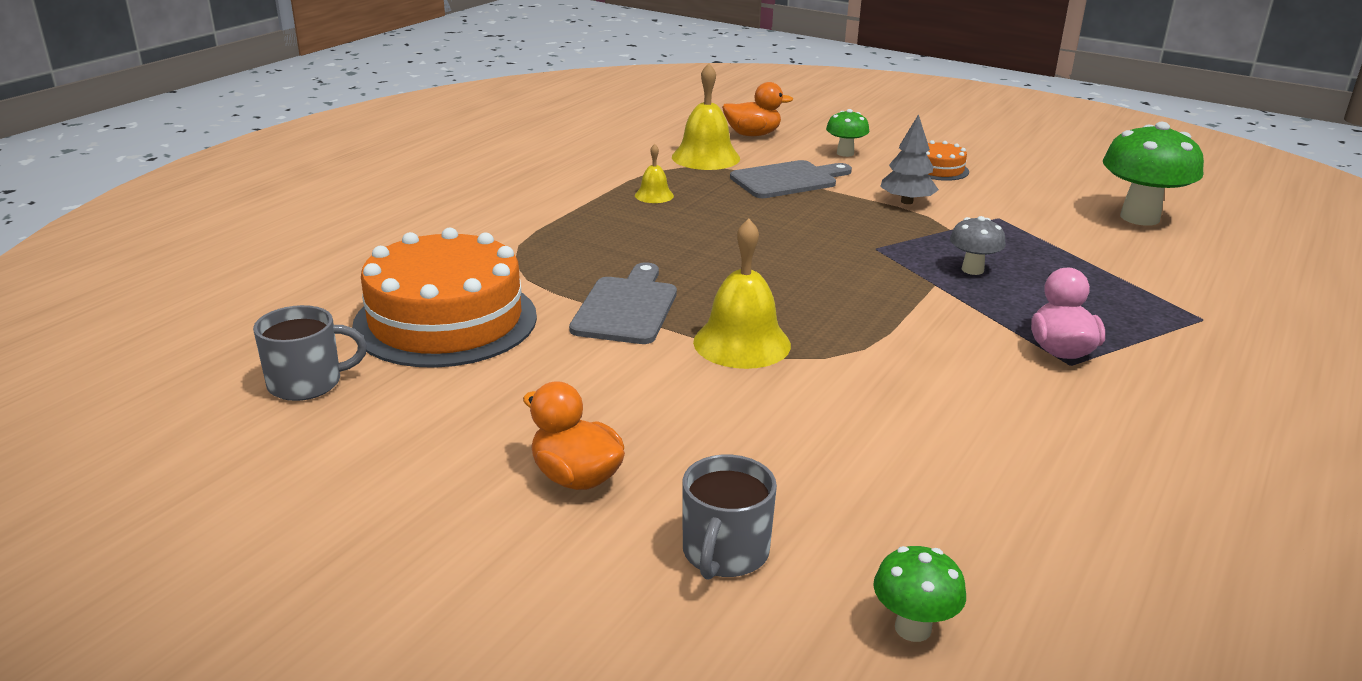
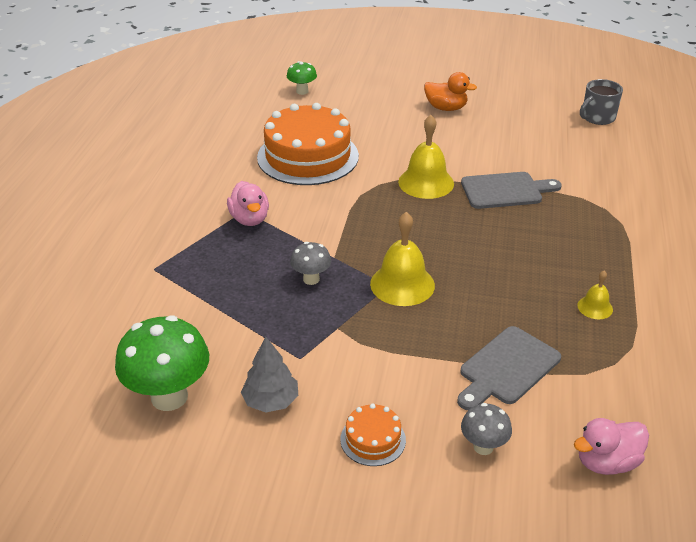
camera: 160 degrees right, 10 degrees up
(445, 320) = (586, 160): orange cake -> orange cake (308, 156)
(626, 307) = (505, 190): grey cutting board -> grey cutting board turned 90 degrees counterclockwise
(705, 157) = (610, 389): yellow bell -> yellow bell (402, 284)
(724, 553) = (373, 97): grey mug -> none
(752, 135) = (606, 462): orange duck -> pink duck
(845, 153) = (483, 447): green mushroom -> grey mushroom
(907, 202) = (385, 361): grey tree -> grey tree (271, 401)

